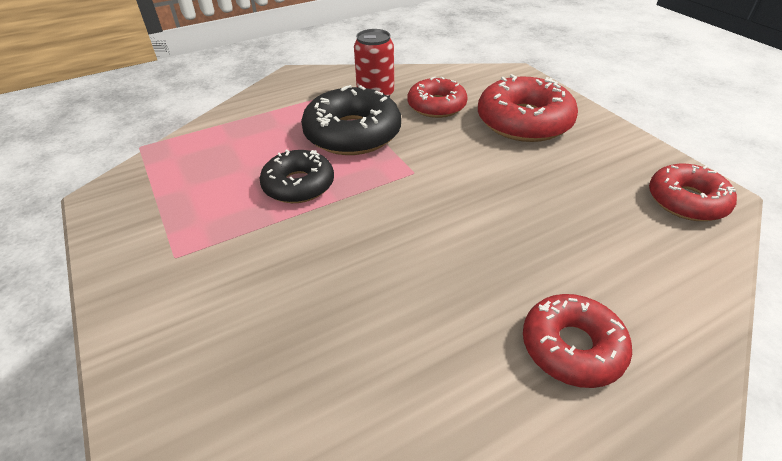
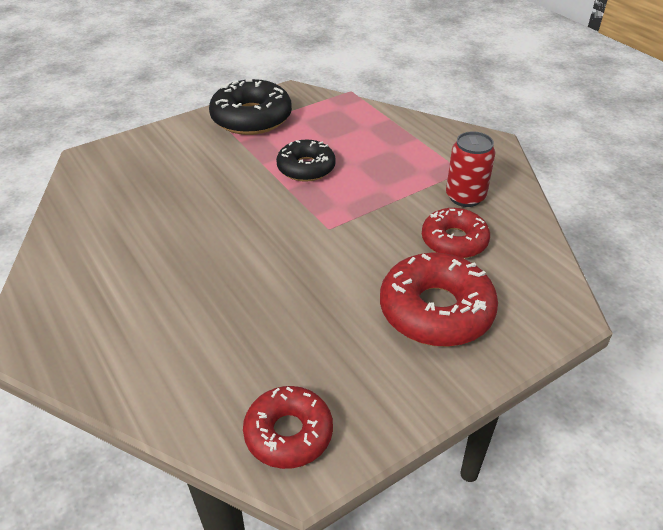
camera: 85 degrees right, 0 degrees up
(352, 134) = (386, 188): black donut -> black donut (251, 118)
(572, 347) = (120, 309): red donut -> none

